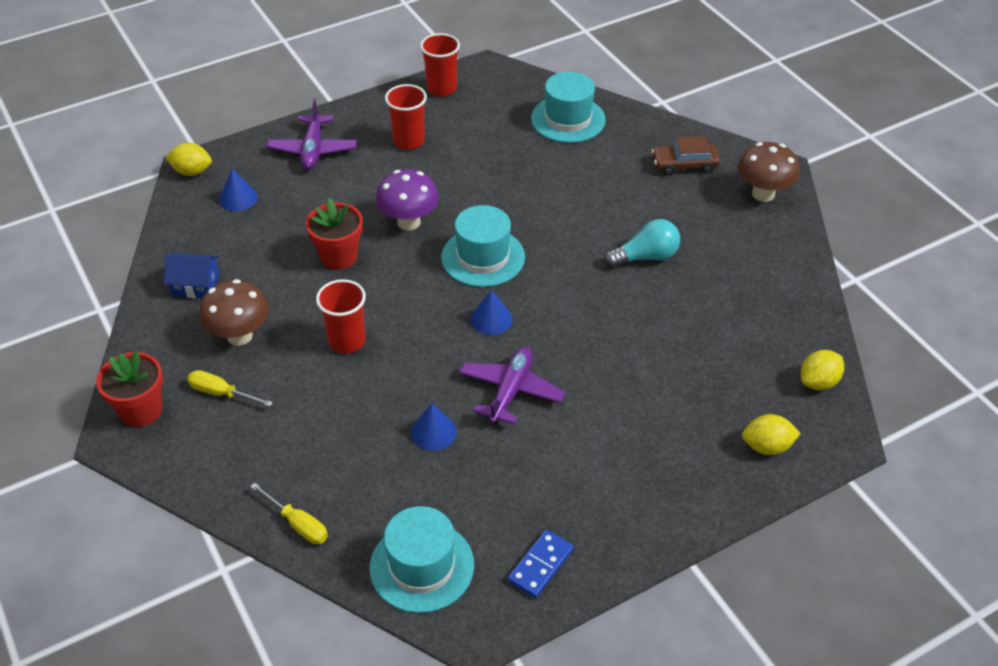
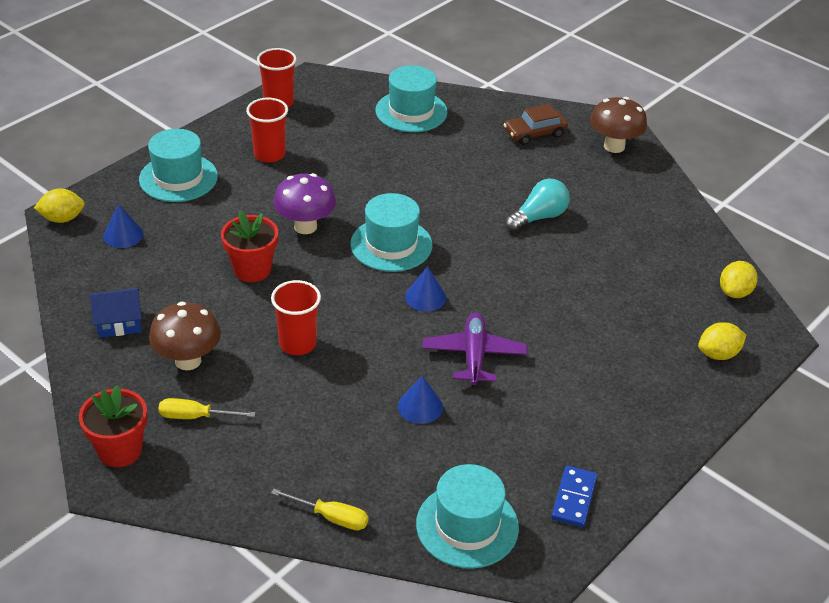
camera: 20 degrees left, 5 degrees down
(313, 150) = (178, 178): purple plane -> turquoise hat

